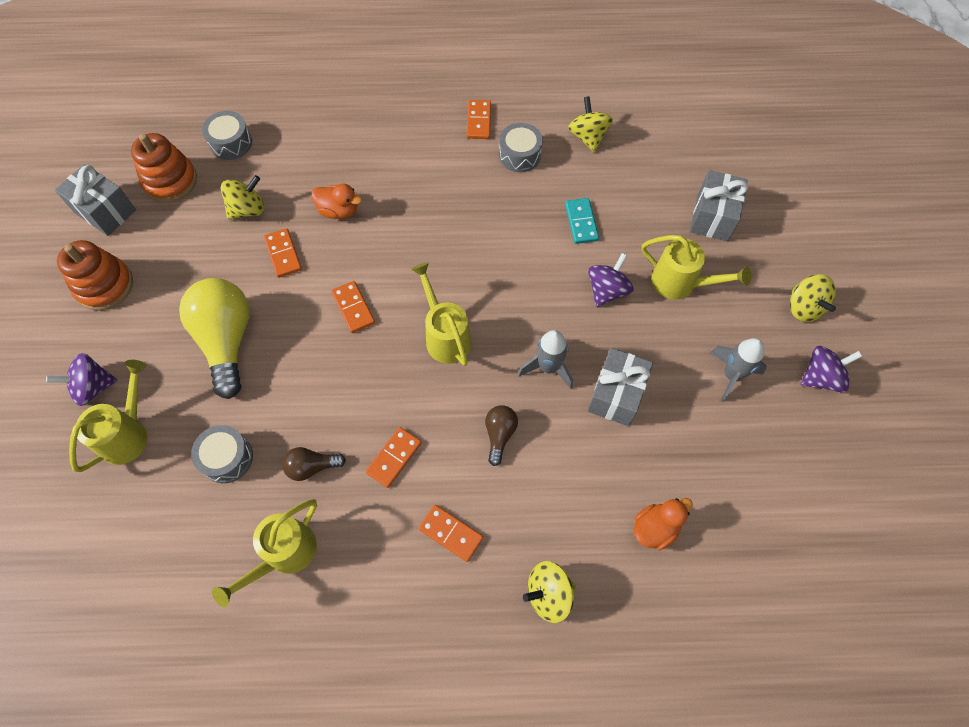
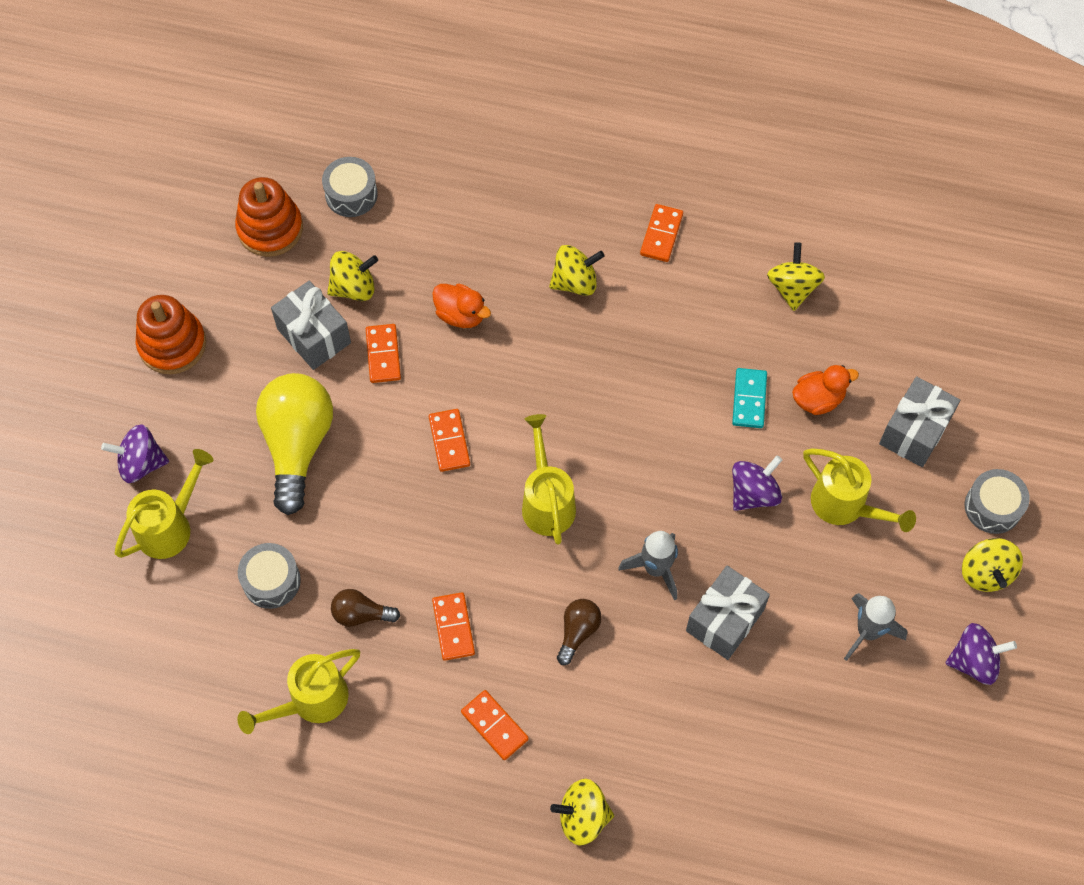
camera: 15 degrees right, 0 degrees up
(105, 211) = (188, 250): grey gift -> grey gift (314, 336)
(394, 458) = (453, 627): orange domino -> orange domino turned 60 degrees counterclockwise
(422, 168) = (575, 282): none -> yellow spinning top
(520, 155) = (699, 293): grey drum -> grey drum (993, 507)
(655, 528) = (721, 779): orange duck -> orange duck (818, 399)

